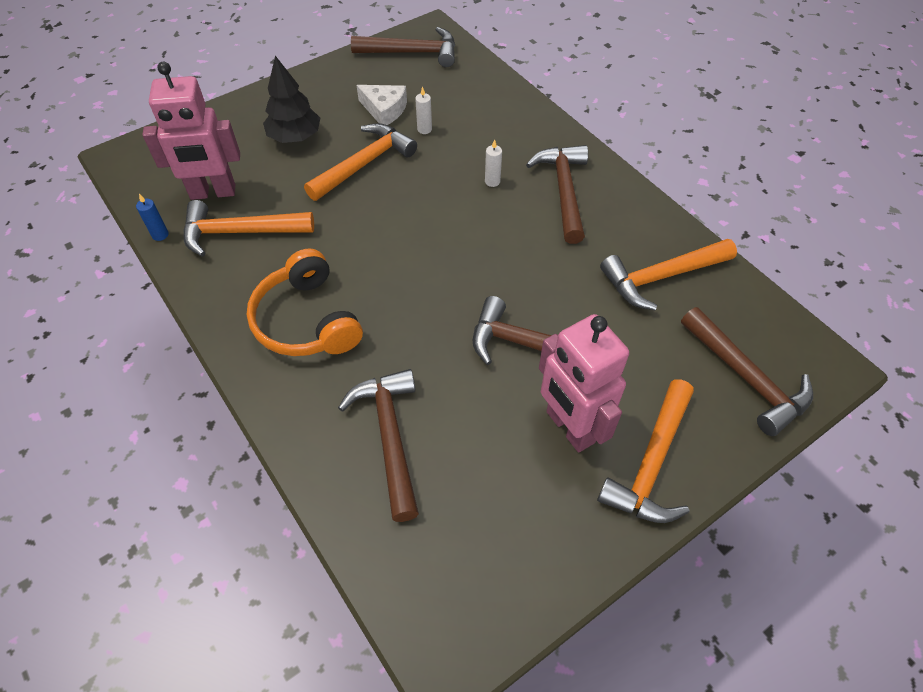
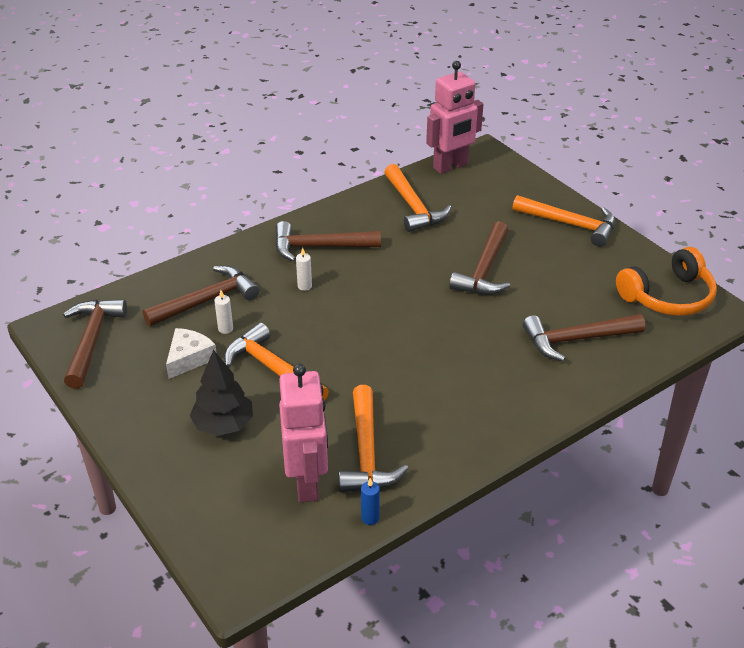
camera: 90 degrees left, 15 degrees down
(306, 320) = (473, 394): orange headphones -> orange headphones (668, 296)
(569, 427) = (551, 256): pink robot -> pink robot (451, 166)
(747, 378) = (498, 182): brown hammer -> brown hammer (207, 300)

